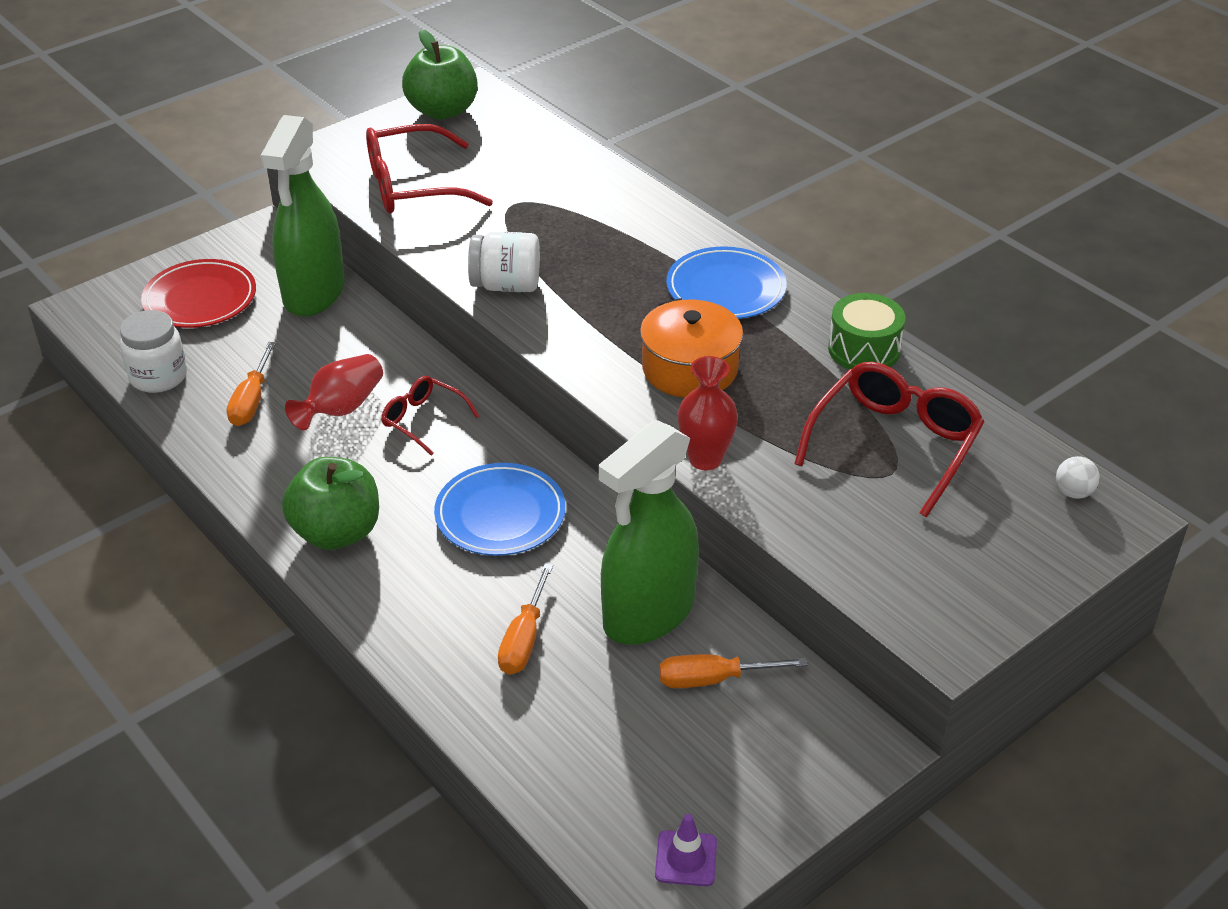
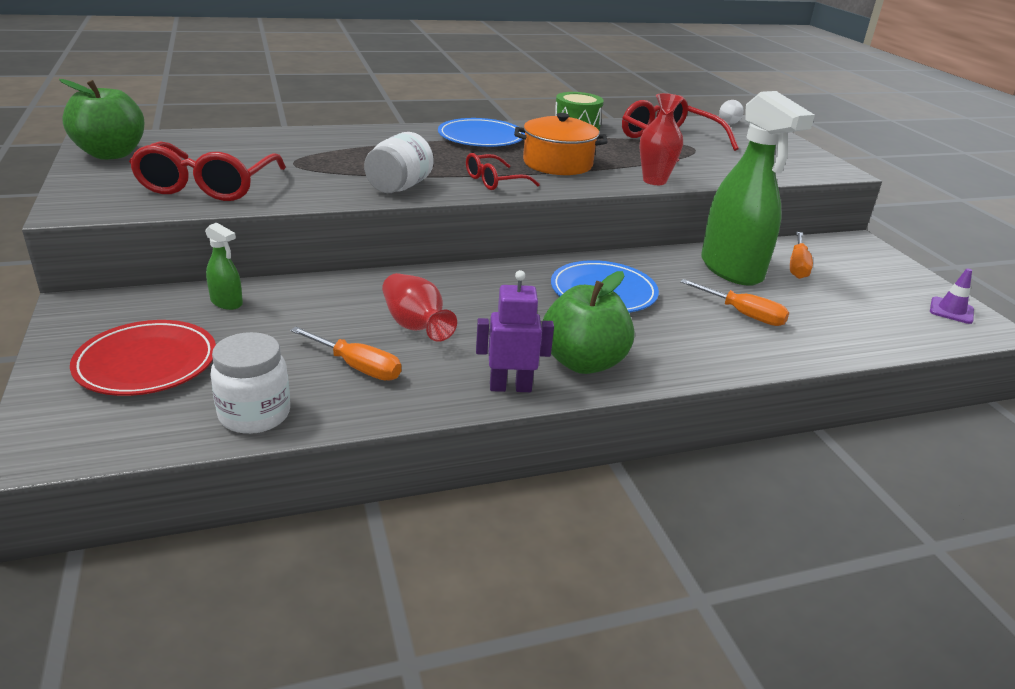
camera: 70 degrees left, 10 degrees down
(267, 497) = (510, 387): none -> purple robot
(314, 293) = (227, 302): green spray bottle -> green spray bottle, size x0.41
(423, 420) = (465, 295): red glasses -> red glasses (494, 181)

